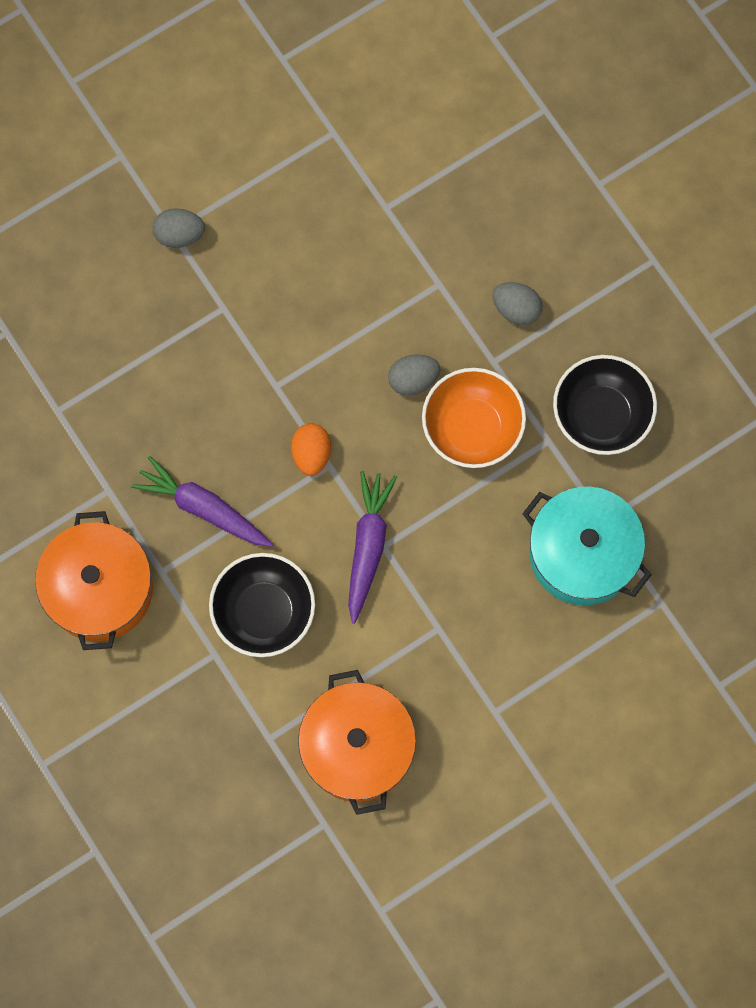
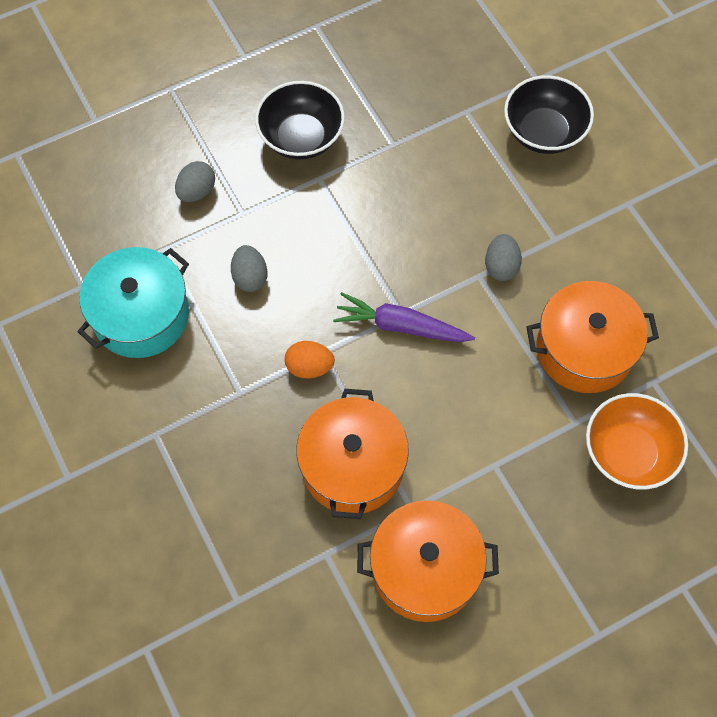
camera: 85 degrees left, 10 degrees down
(179, 235) = (72, 470): grey egg -> grey egg (501, 266)
(203, 508) = (352, 466): purple carrot -> orange pot
(264, 612) = (457, 419): black bowl -> black bowl (543, 132)
(472, 428) = (301, 234): orange bowl -> orange bowl (628, 453)
(582, 553) = (420, 162): turquoise pot -> turquoise pot (141, 315)

